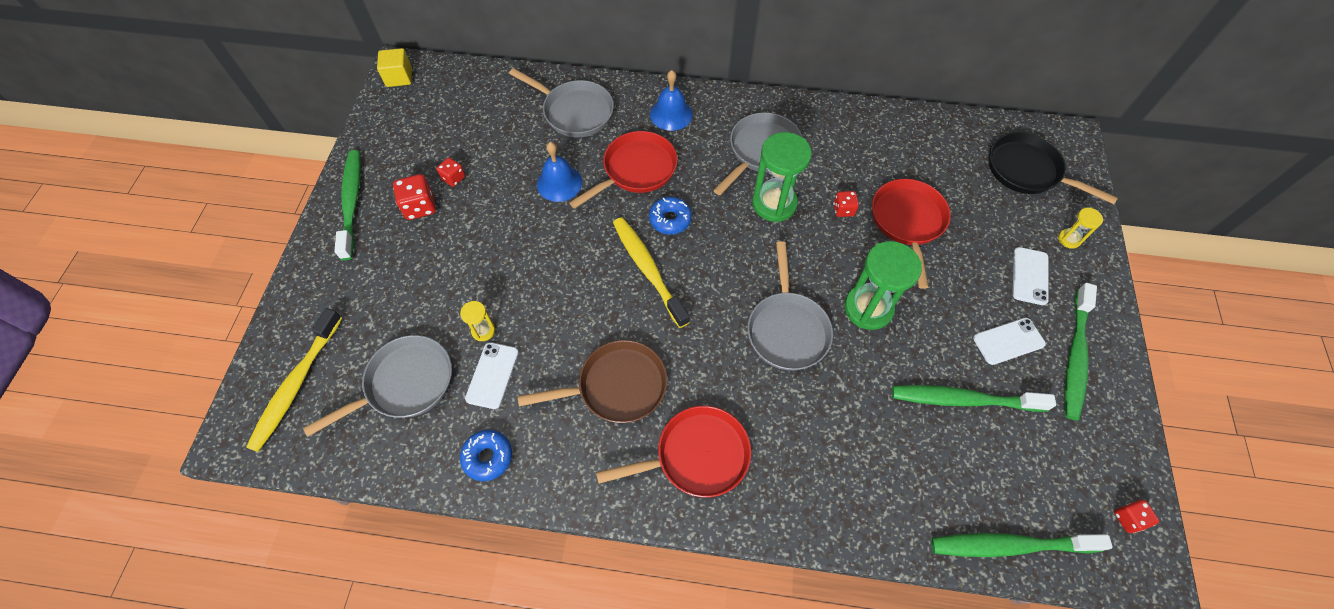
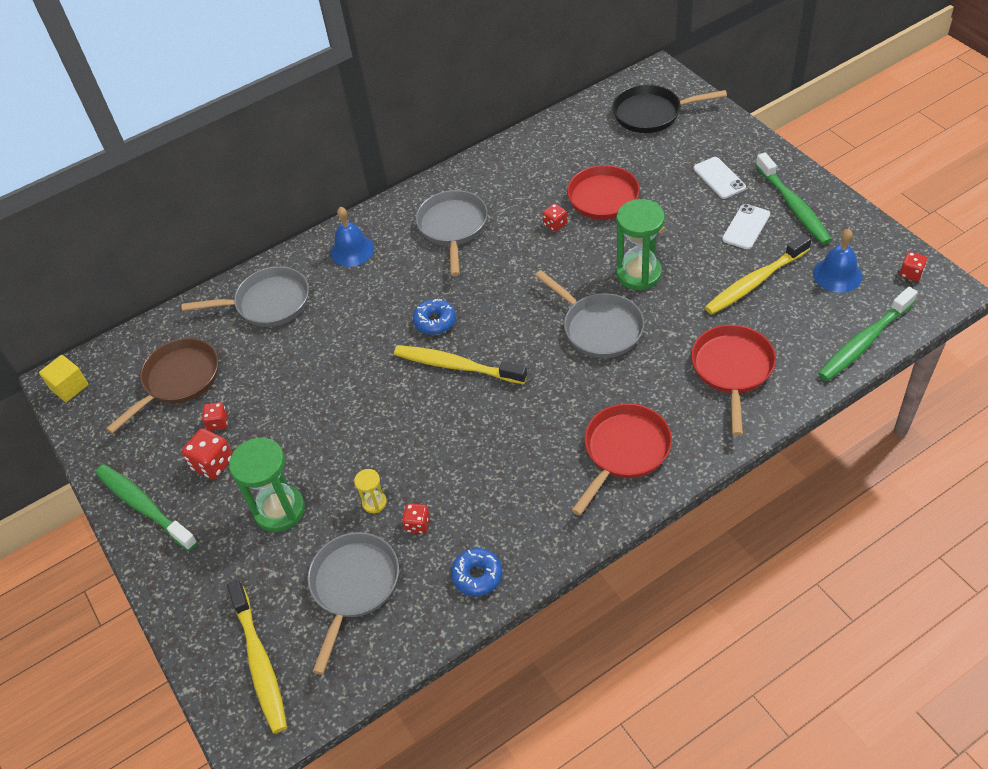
camera: 35 degrees left, 10 degrees down
(492, 375) = (417, 524): white phone -> red dice
(559, 183) = (316, 361): blue bell -> blue bell (837, 274)
(616, 386) = (520, 456): brown pan -> brown pan (178, 380)
(636, 170) = (369, 308): red pan -> red pan (732, 370)
(774, 204) = (501, 255): green hourglass -> green hourglass (279, 510)
(964, 400) = (755, 281): green toothbrush -> yellow toothbrush
(1069, 239) = (720, 138): yellow hourglass -> none

